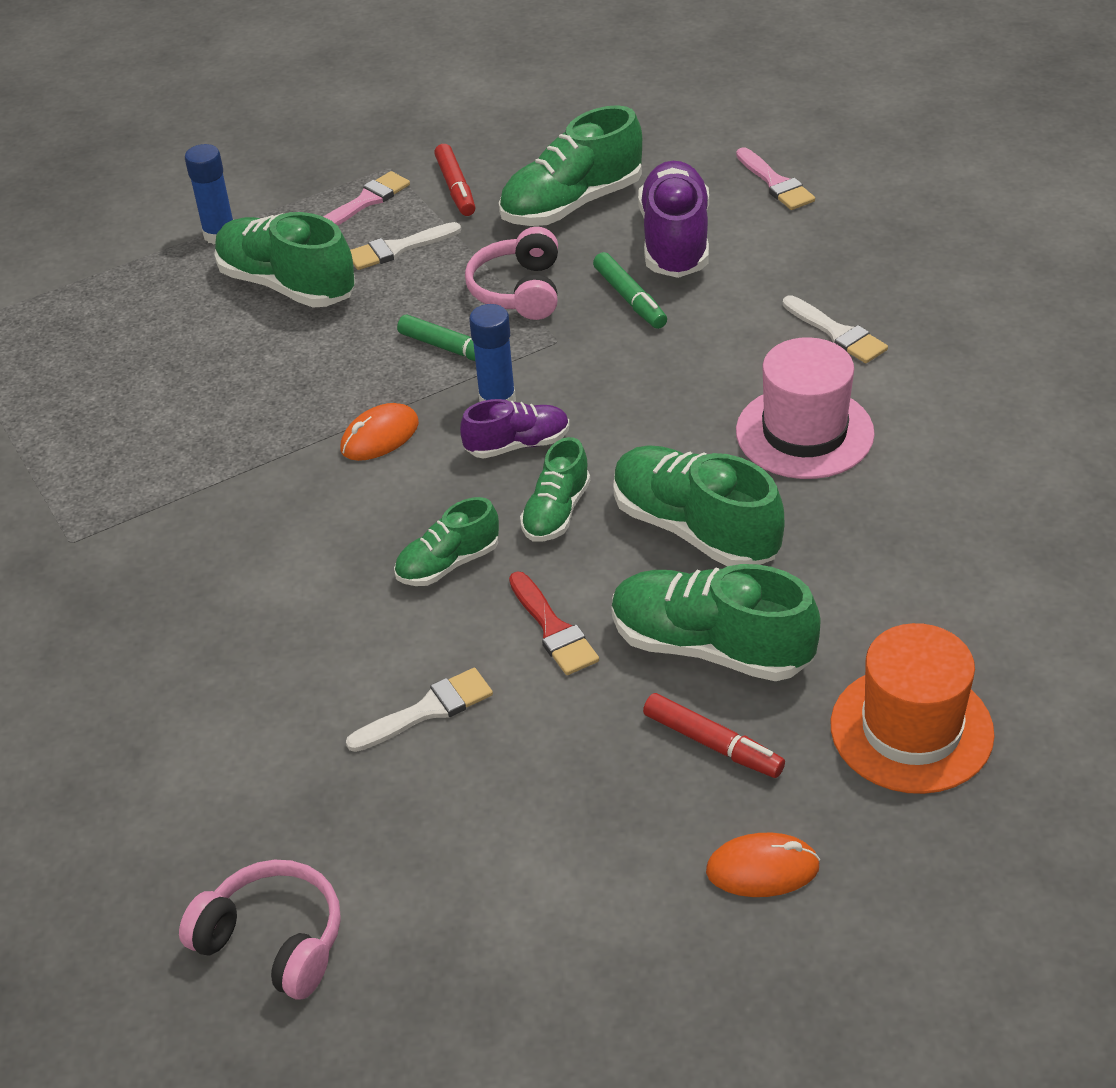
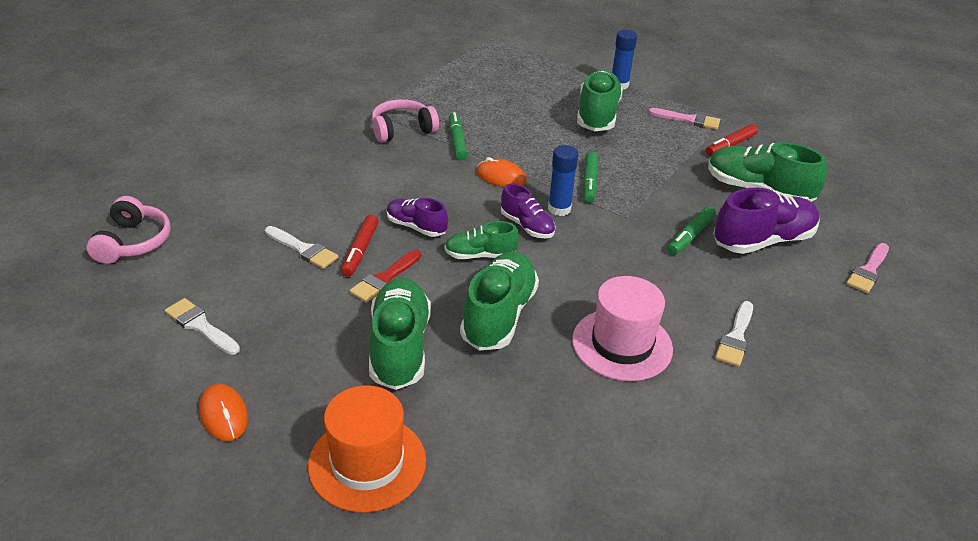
camera: 60 degrees right, 5 degrees down
(247, 458) = (457, 141): none -> green marker
(398, 248) = (658, 141): white brush -> white brush (200, 326)
(448, 564) = (416, 227): green shoe -> purple shoe
(519, 290) = (660, 192): pink headphones -> pink headphones (402, 130)
(713, 744) = (319, 368): red marker -> red marker (360, 251)

